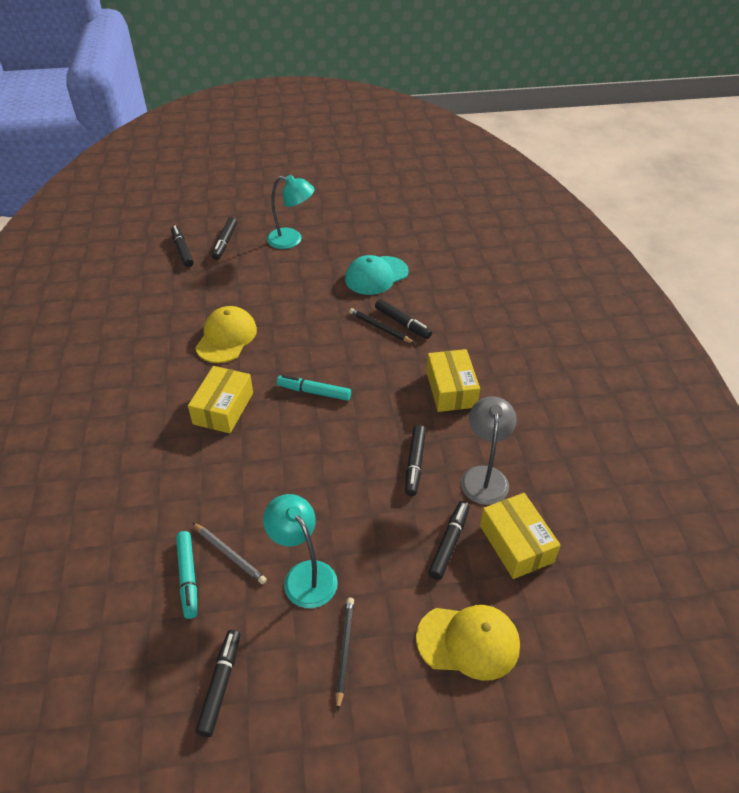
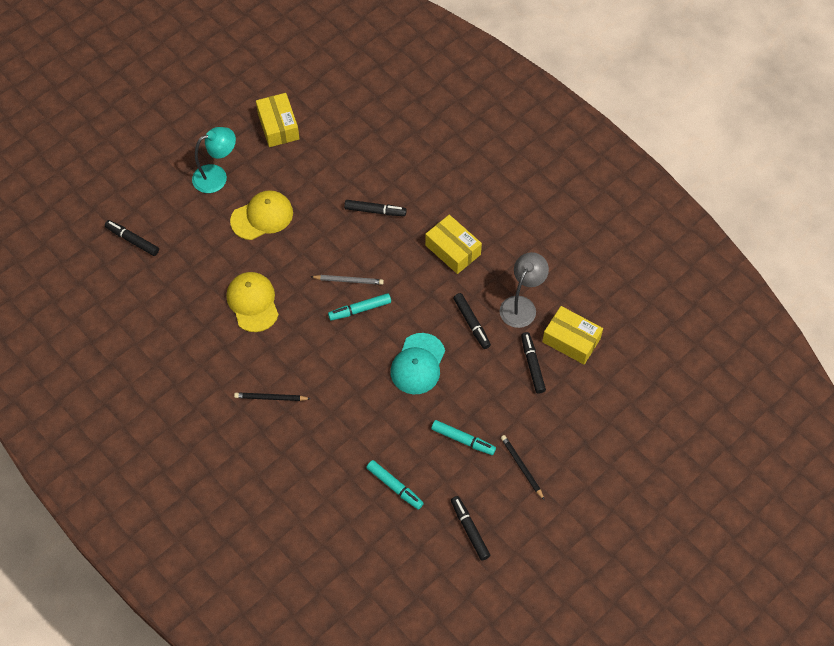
camera: 35 degrees left, 15 degrees up
(223, 408) = (307, 361): yellow box -> yellow box (278, 126)
(225, 242) = (161, 211): black marker -> none
(229, 554) = (407, 457): grey pencil -> grey pencil (348, 280)
(304, 575) = (463, 440): turquoise lamp -> turquoise marker
(376, 275) = (318, 175): turquoise cap -> turquoise cap (418, 364)
(380, 327) = (361, 225): black pencil -> black pencil (271, 398)
(468, 642) = (584, 417): yellow cap -> yellow cap (262, 217)
(484, 476) = (521, 305): grey lamp -> grey lamp turned 60 degrees clockwise

